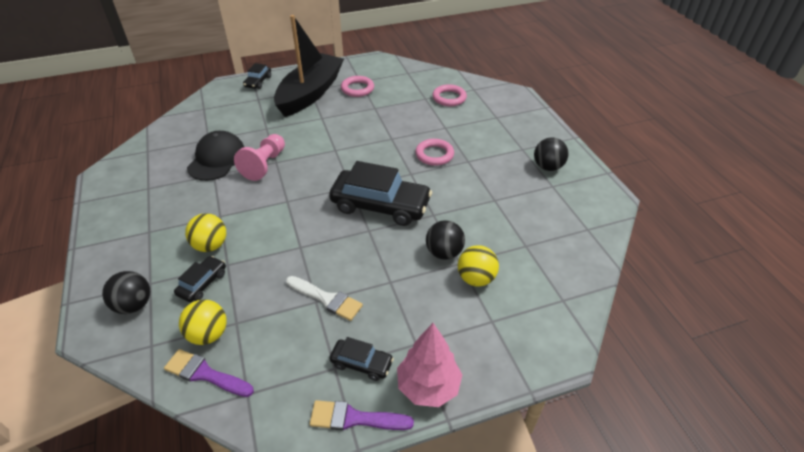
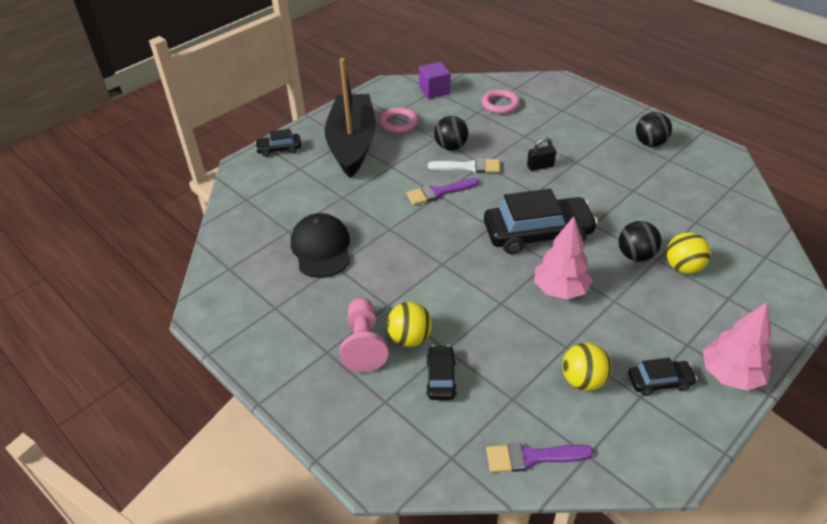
camera: 25 degrees left, 0 degrees up
(134, 305) = (392, 429): black ball -> black ball (451, 147)
(208, 334) = (497, 421): yellow ball -> yellow ball (583, 380)
(258, 82) = (279, 149): black car -> black car turned 90 degrees clockwise
(264, 165) = (381, 236): pink pawn -> pink pawn (364, 344)
(327, 299) = (574, 340): white brush -> white brush (469, 167)
(354, 418) = (698, 429): purple brush -> purple brush (438, 192)
(355, 255) = (560, 289): none -> pink tree
(407, 73) = (434, 91): none -> purple cube
(434, 155) = (540, 166): pink ring -> black padlock

